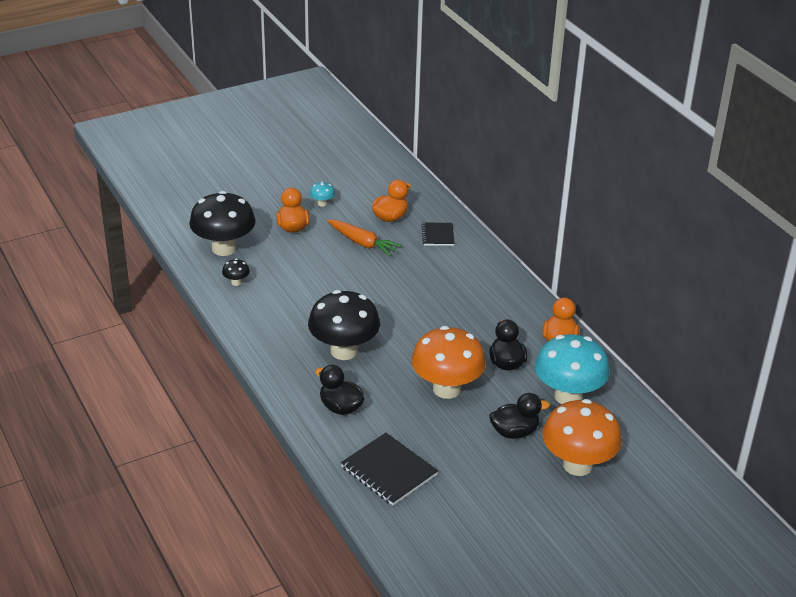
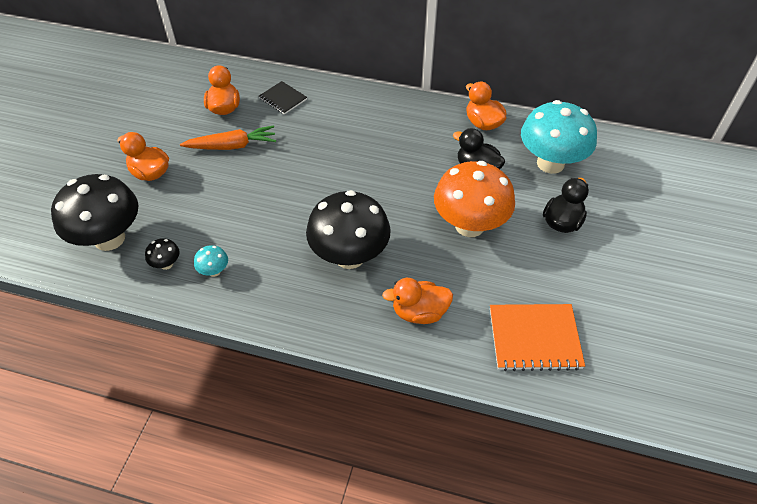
camera: 45 degrees left, 15 degrees up
(322, 203) = (149, 133): turquoise mushroom -> turquoise mushroom (214, 271)
(340, 407) = (419, 312): black duck -> orange duck
(389, 471) = (534, 338): black notebook -> orange notebook
(577, 465) = (633, 213): orange mushroom -> none

